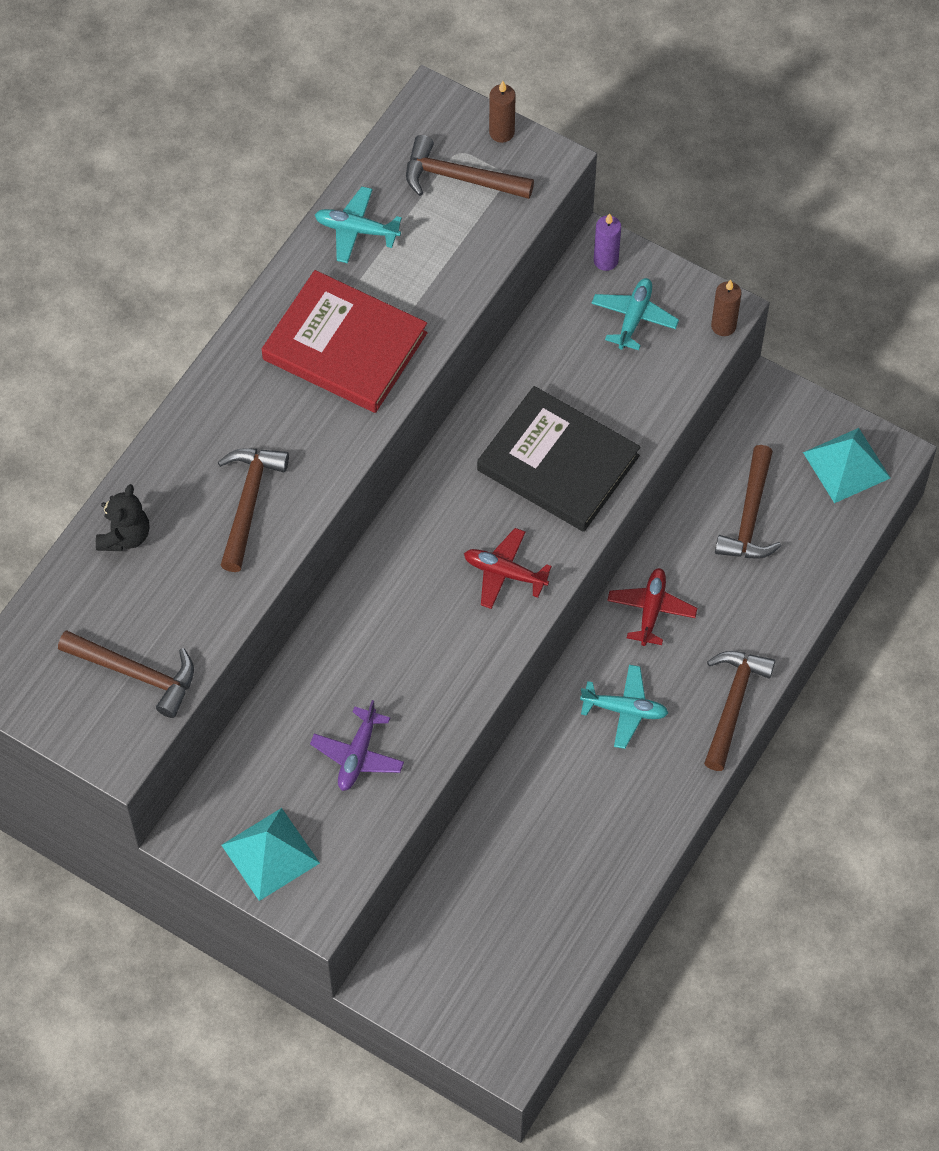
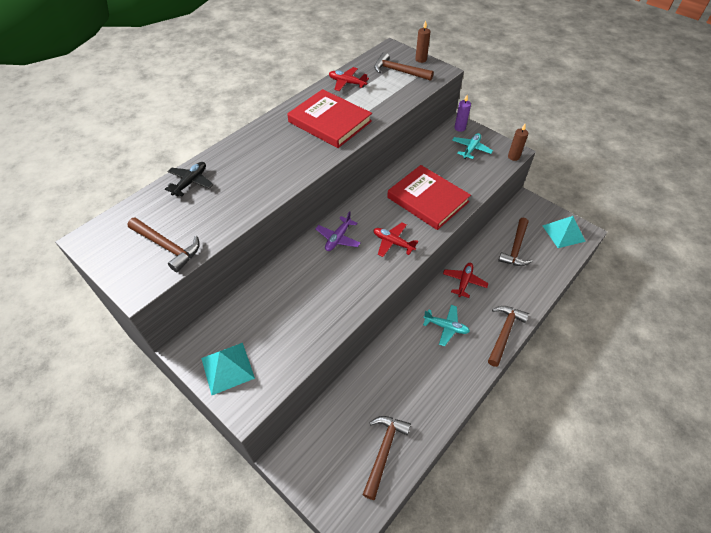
camera: 10 degrees right, 10 degrees down
(125, 536) = (191, 182): black teddy bear -> black plane
(248, 502) = (261, 176): brown hammer -> brown hammer (384, 451)
(356, 230) = (347, 83): turquoise plane -> red plane
(358, 755) = (294, 320): purple plane -> purple plane (338, 238)
(558, 463) = (427, 199): black book -> red book

